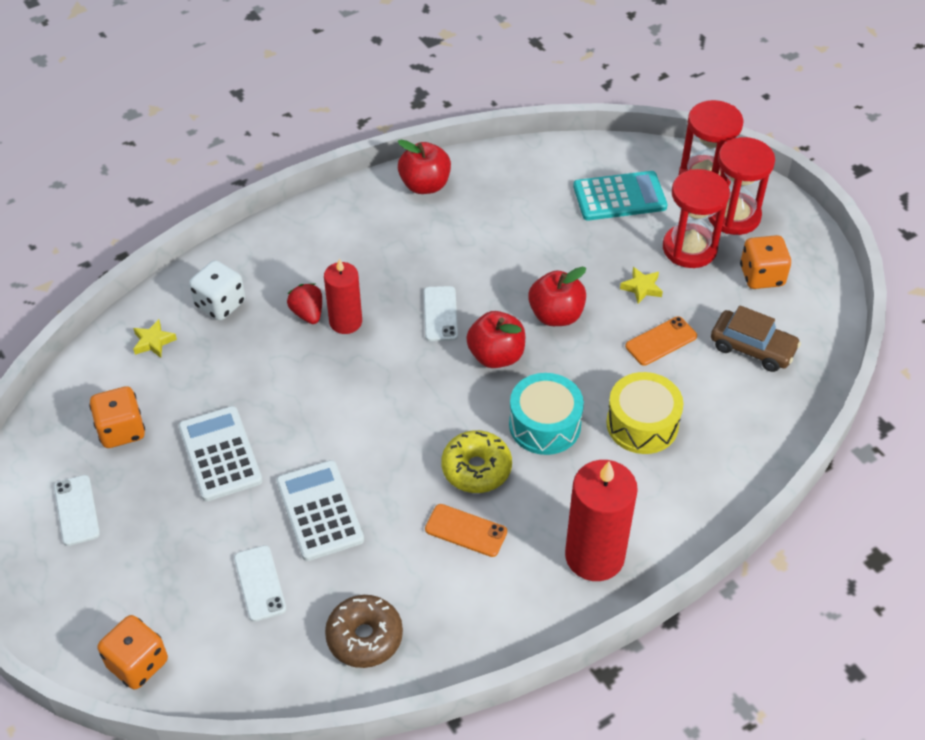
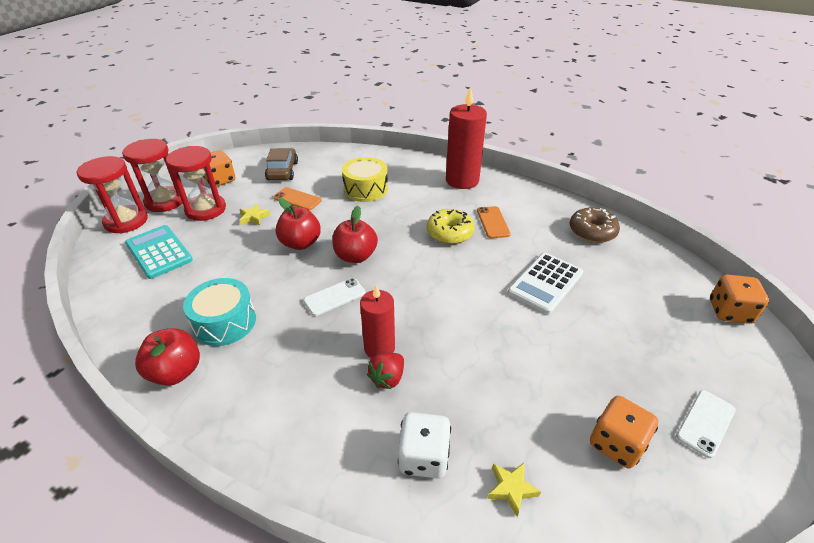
camera: 120 degrees left, 10 degrees down
(220, 454) = (563, 358): white calculator -> none
(260, 583) = (618, 285): white phone -> none
(544, 425) = (395, 219): turquoise drum -> turquoise drum (225, 322)

